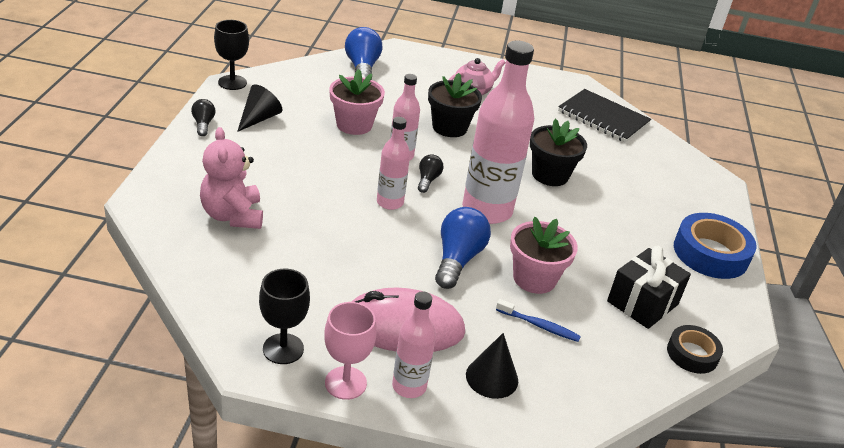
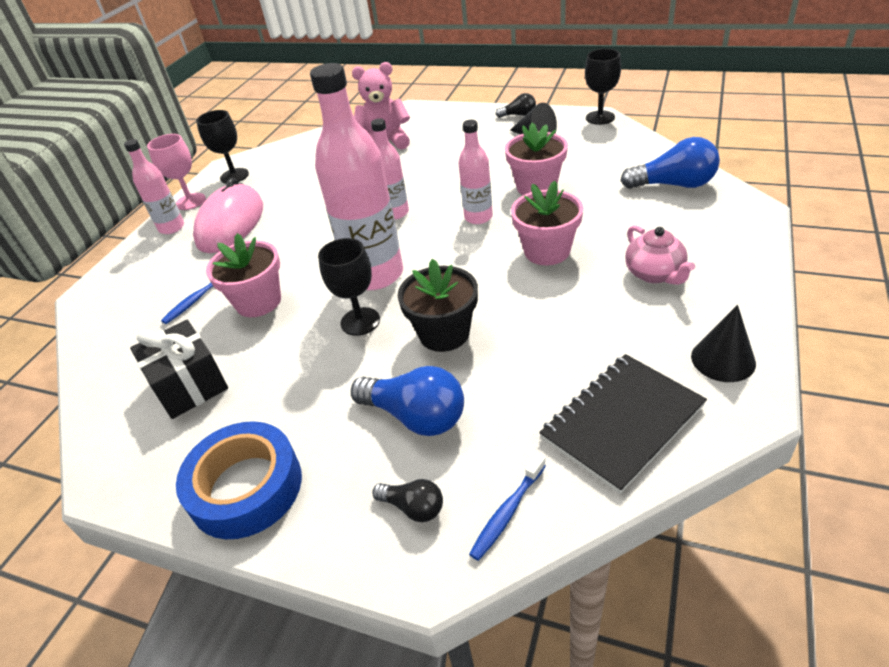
camera: 110 degrees right, 5 degrees up
(428, 180) = (433, 235): black light bulb -> black light bulb (413, 507)
(449, 127) = (547, 251): black flower pot -> pink flower pot
(457, 259) = (302, 253): blue light bulb -> blue light bulb (415, 416)
(492, 377) = (155, 267): black cone -> black cone (723, 359)
(546, 215) = (360, 321): none -> black goblet
(675, 156) = (507, 512): none -> blue toothbrush
(692, 354) = (100, 413): black tape -> none

